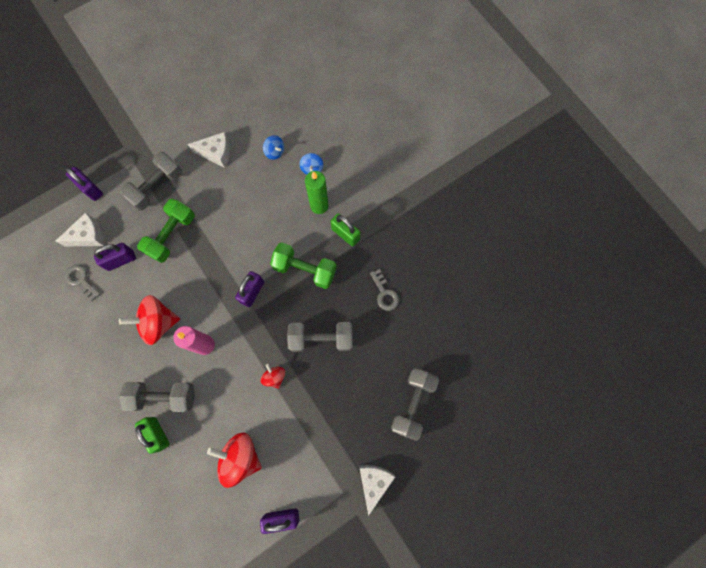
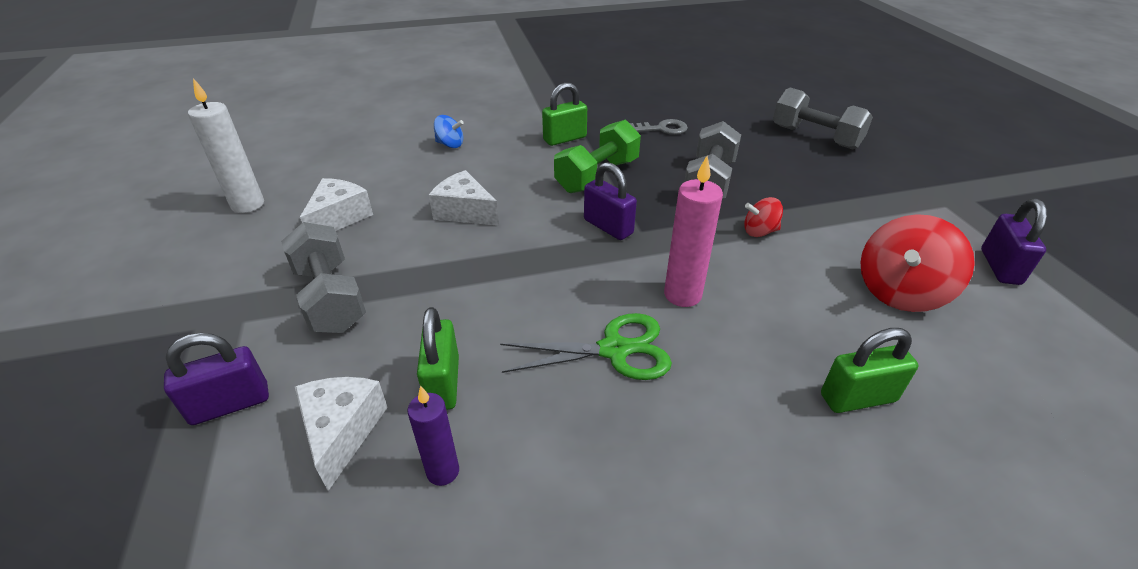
camera: 70 degrees left, 35 degrees down
(81, 280) = (443, 471): grey key -> purple candle
(121, 260) = (443, 383): purple padlock -> green padlock
(158, 323) = (614, 350): red spinning top -> green scissors
(163, 397) = (777, 372): grey dumbbell -> none
(171, 235) = (444, 297): green dumbbell -> none
(213, 103) = (248, 205): none -> white candle
(275, 152) = (395, 167): blue spinning top -> none
(319, 206) = (509, 149): green candle -> none
(374, 482) = (925, 180): white cheese -> white cheese (465, 212)

